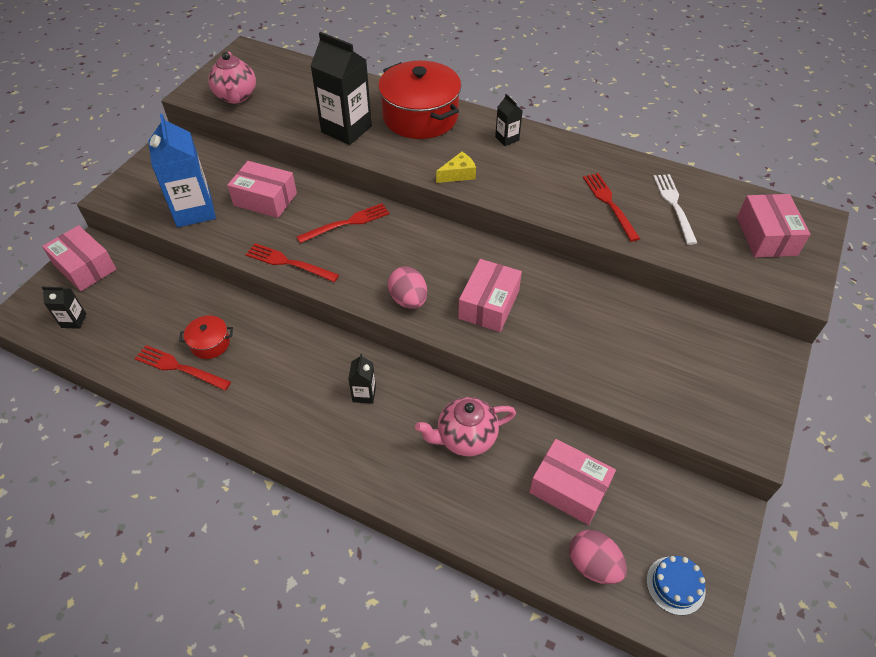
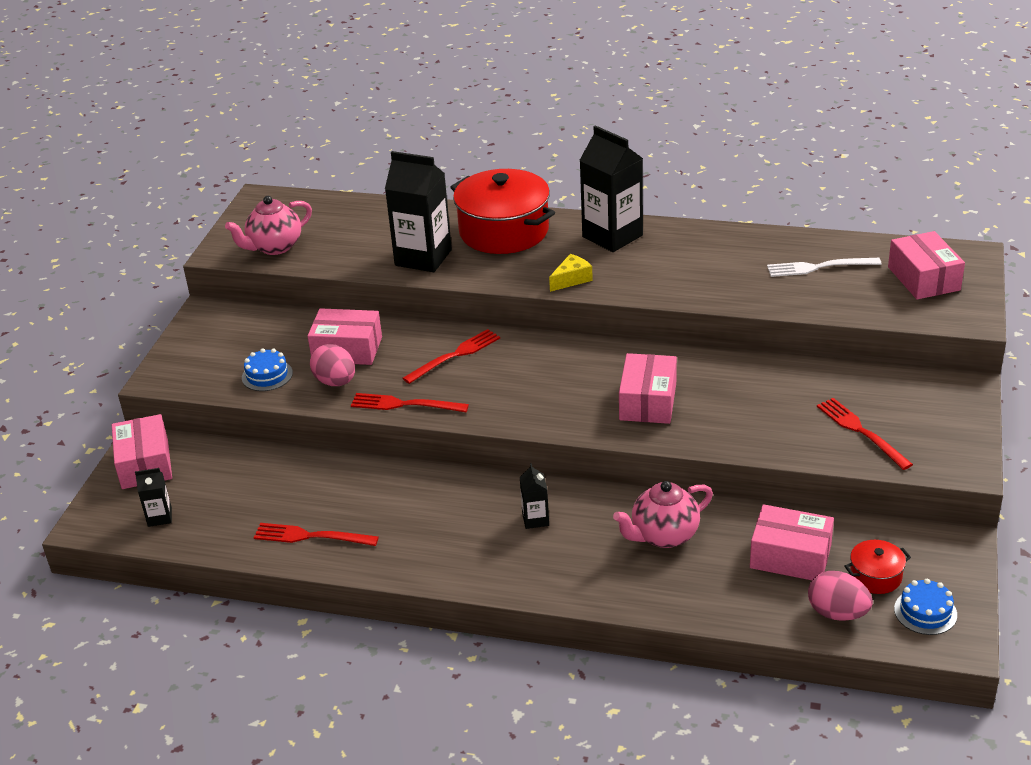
camera: 10 degrees left, 15 degrees down
(85, 267) = (145, 464): pink box -> pink box turned 45 degrees clockwise
(194, 210) = (267, 375): blue carton -> blue cake
(210, 343) = (336, 507): red pot -> red pot (875, 576)
(236, 97) = (274, 247): pink teapot -> pink teapot turned 75 degrees clockwise
(408, 300) = (557, 413): pink egg -> pink egg (335, 382)
(507, 138) = (612, 236): black carton -> black carton, size x2.12
(609, 203) = (748, 278): red fork -> red fork (860, 431)
(674, 205) = (818, 267): white fork -> white fork turned 75 degrees counterclockwise

